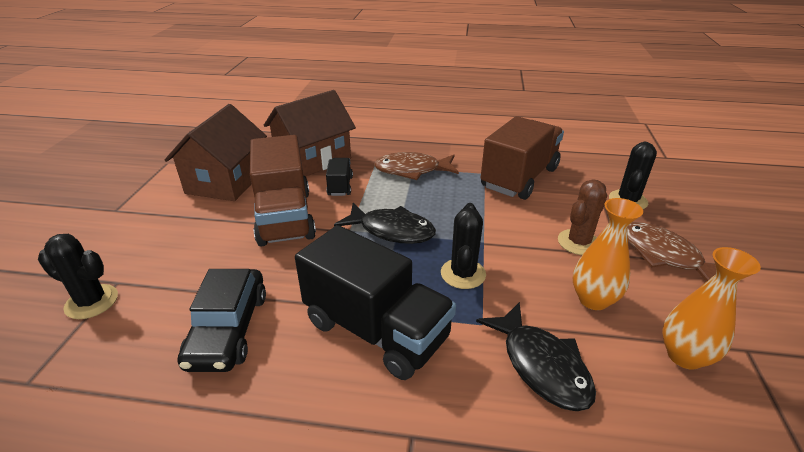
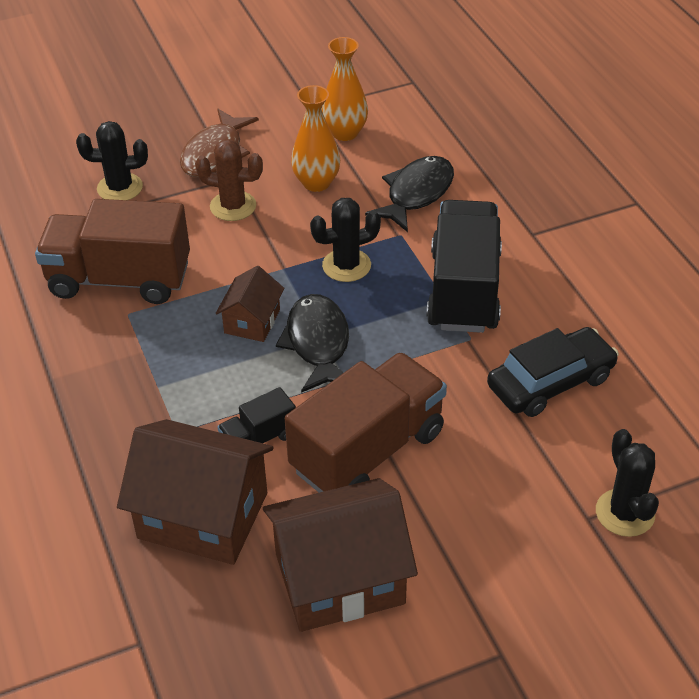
camera: 120 degrees left, 10 degrees up
(412, 170) = (165, 385): brown fish -> none
(438, 212) = (252, 321): none -> brown house

